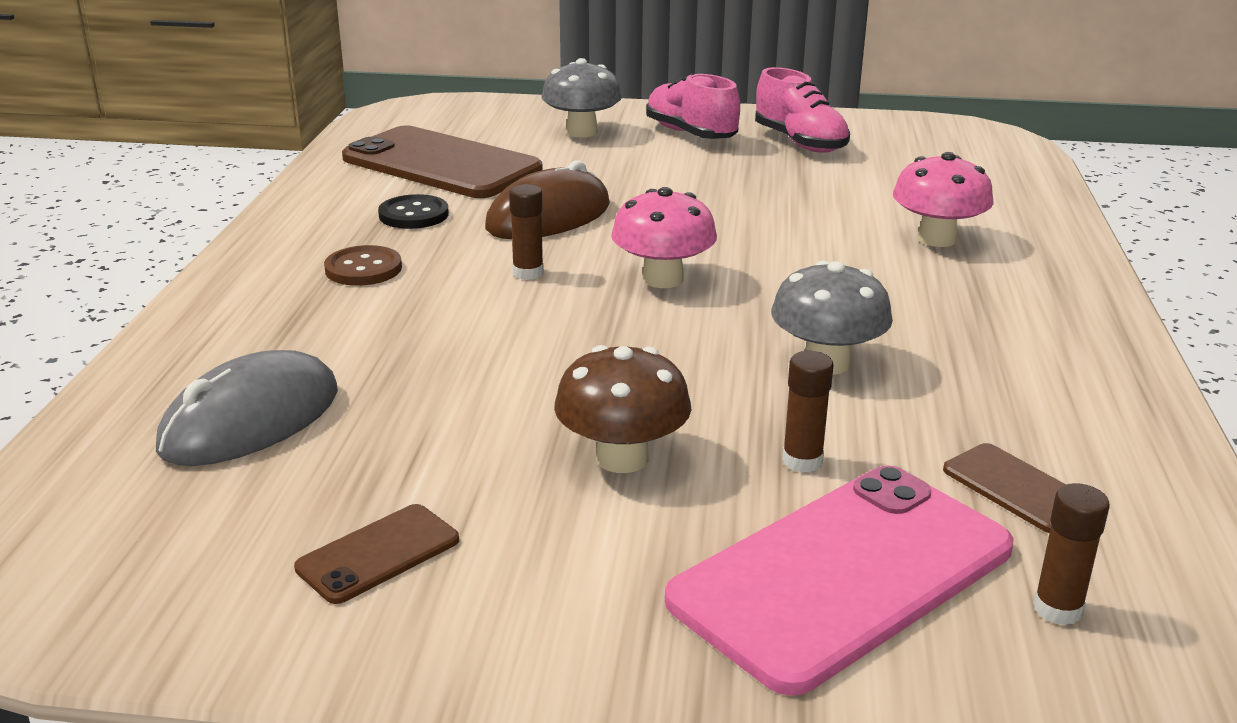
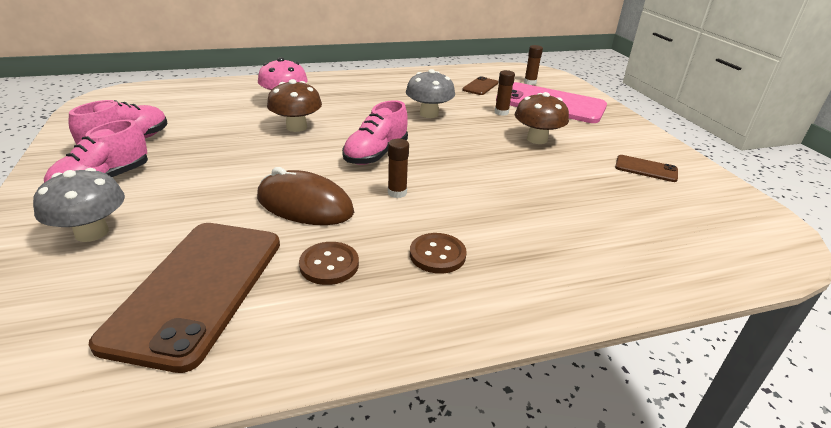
camera: 115 degrees left, 5 degrees up
(251, 420) = (623, 228): grey mouse -> none
(413, 215) = (329, 265): black button -> brown button
(662, 279) = (376, 154): pink mushroom -> pink shoe
(808, 236) = (296, 127): none -> brown mushroom

